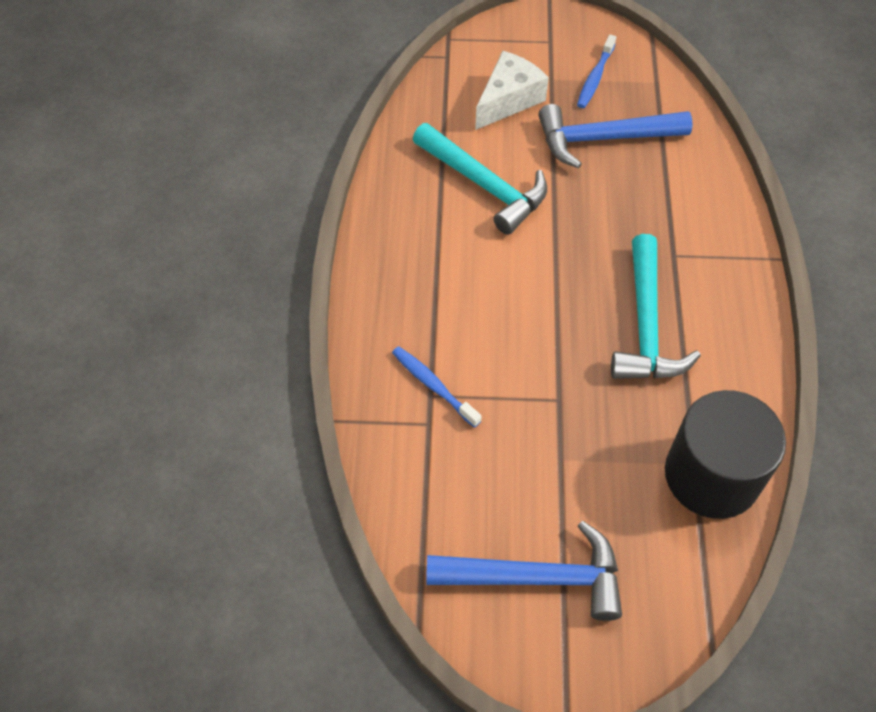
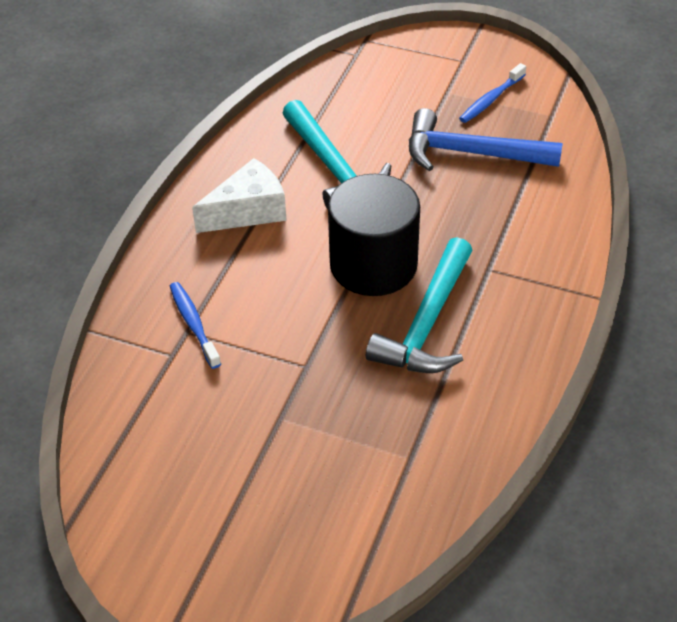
camera: 20 degrees right, 10 degrees down
(508, 100) = (395, 101): white cheese -> white cheese (248, 211)
(537, 578) = (202, 514): blue hammer -> none
(712, 475) = (423, 473): black cylinder -> black cylinder (373, 265)

